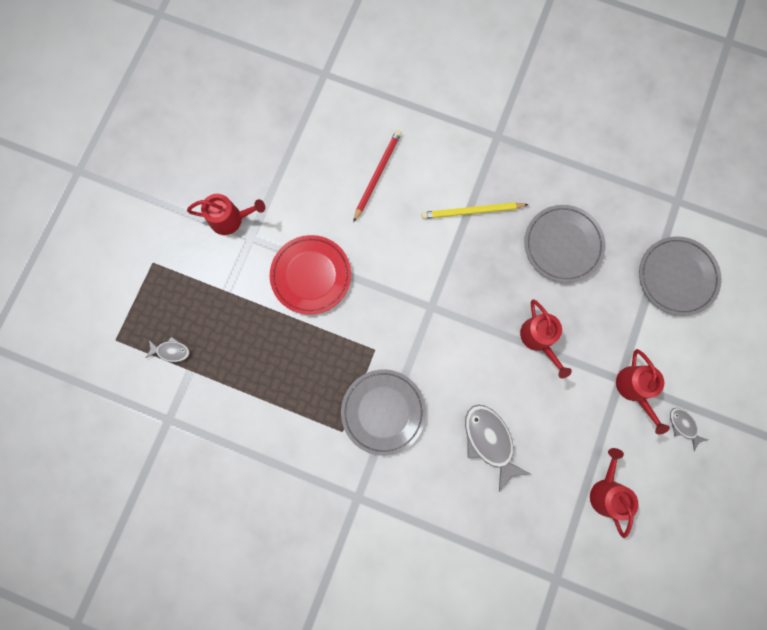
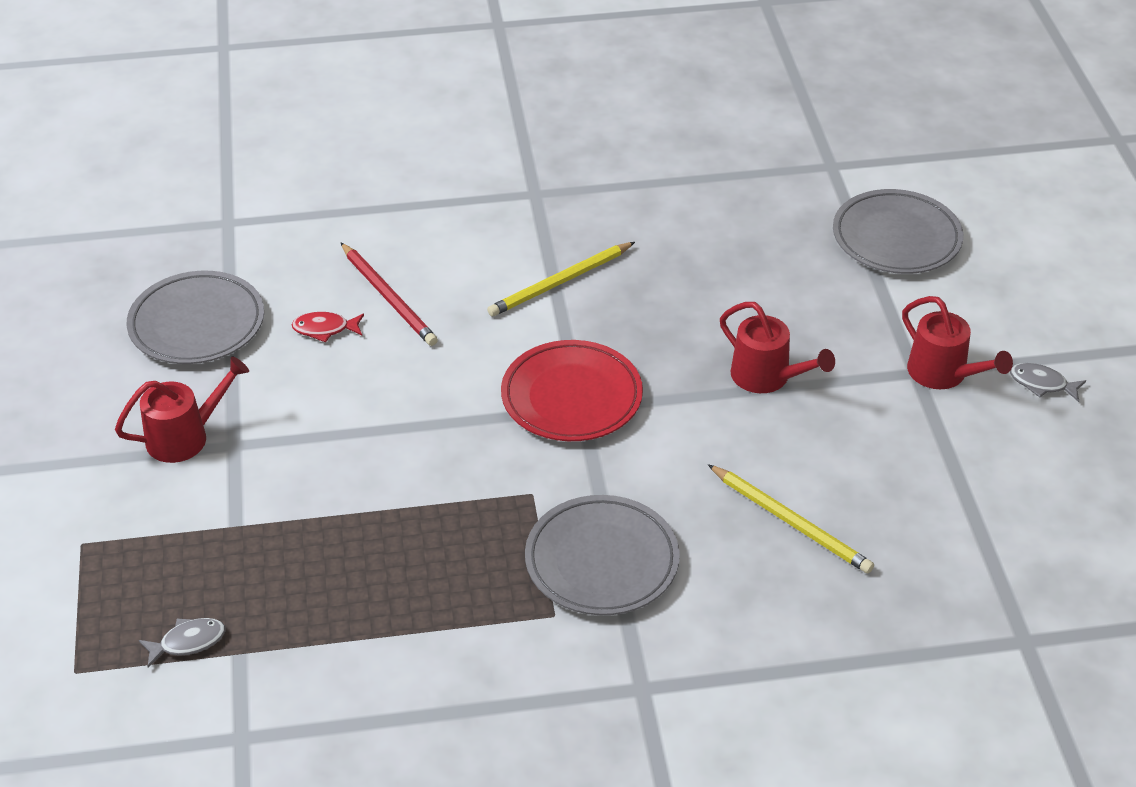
camera: 30 degrees left, 35 degrees down
(311, 276) = (366, 449): red plate -> red plate (571, 397)
(334, 180) = (325, 329): none -> red fish
(377, 175) = (388, 297): red pencil -> red pencil turned 150 degrees clockwise
(489, 441) = (791, 522): grey fish -> yellow pencil
(562, 245) = (717, 266): grey plate -> grey plate (197, 324)
(606, 491) = (1004, 502): red watering can -> none

